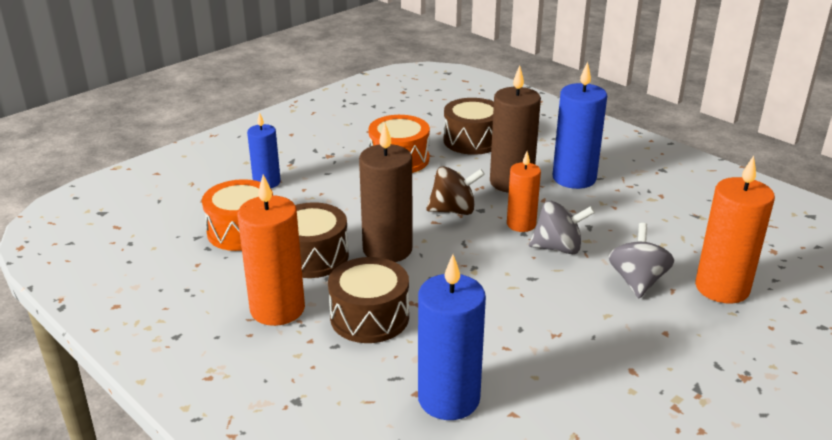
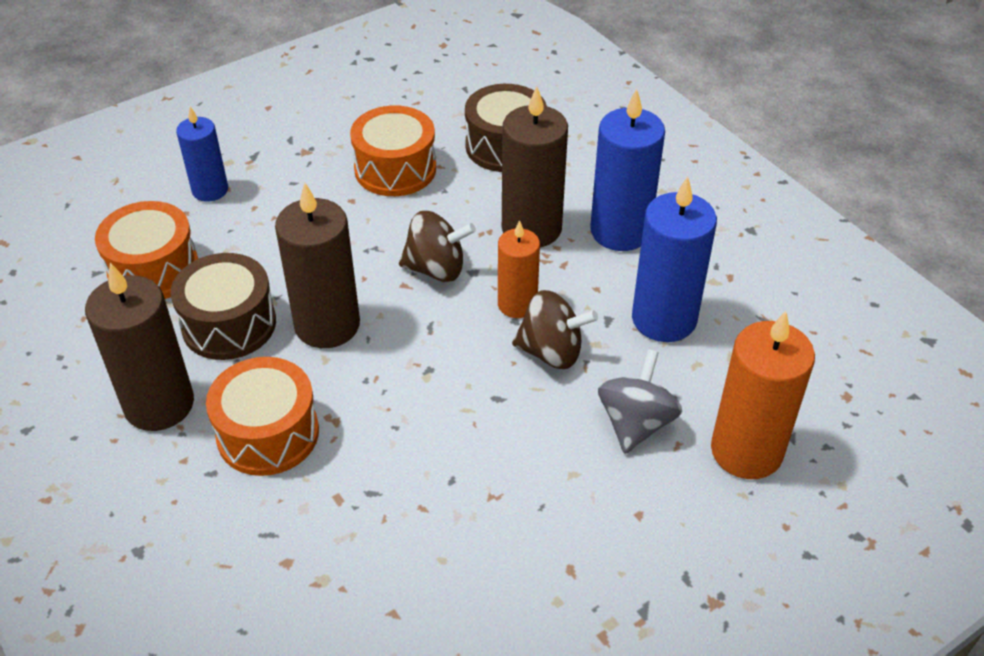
camera: 10 degrees right, 15 degrees up
(277, 309) = (159, 404): orange candle -> brown candle
(369, 317) = (268, 433): brown drum -> orange drum
(448, 399) = (322, 577): blue candle -> blue candle (664, 319)
(558, 248) = (551, 352): grey spinning top -> brown spinning top

